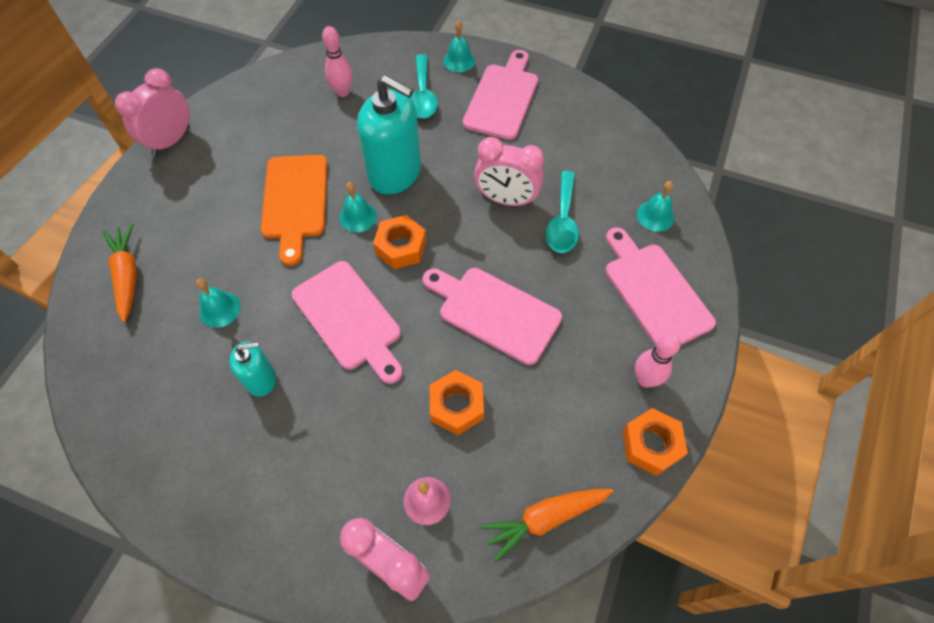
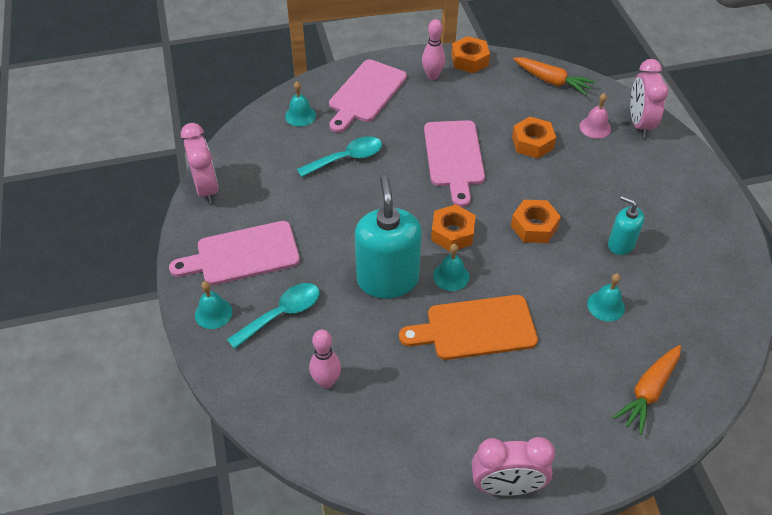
camera: 125 degrees left, 10 degrees down
(295, 201) = (476, 328): orange cutting board -> orange cutting board turned 150 degrees counterclockwise
(349, 319) = (534, 226): pink cutting board -> orange nut
(506, 200) = (354, 197): pink clock -> pink clock (206, 188)

